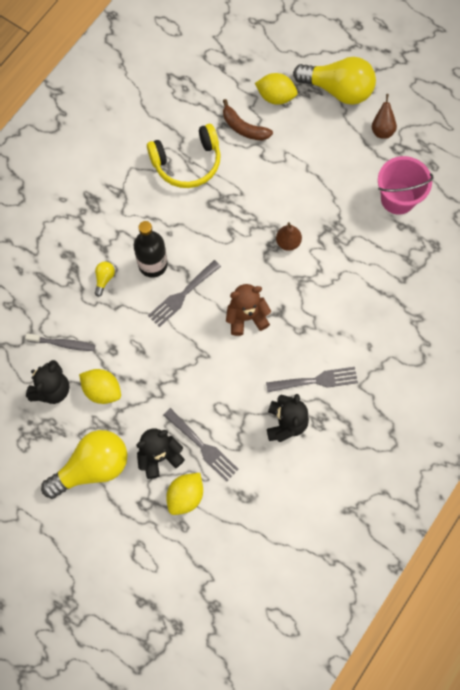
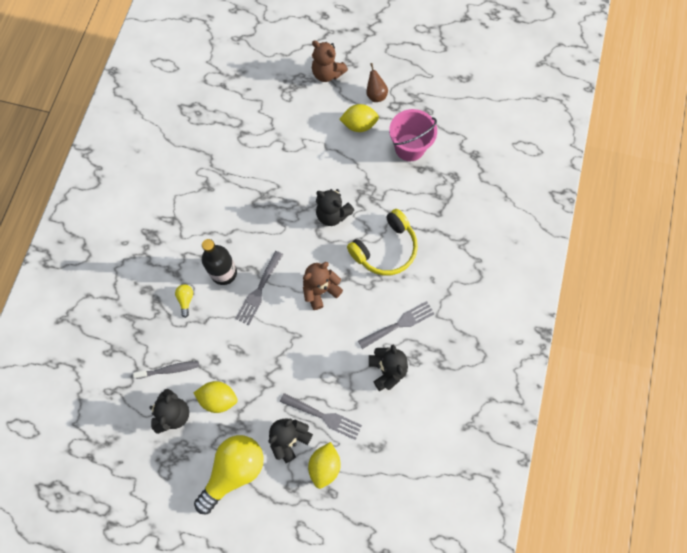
camera: 20 degrees left, 0 degrees up
(187, 163) = (222, 175): yellow headphones -> yellow headphones (385, 249)
(244, 127) = (260, 130): brown banana -> none
(275, 97) = (277, 95): yellow lemon -> yellow lemon (359, 125)
(288, 242) = (332, 214): brown pear -> black teddy bear
(338, 89) = (327, 73): yellow light bulb -> brown teddy bear

